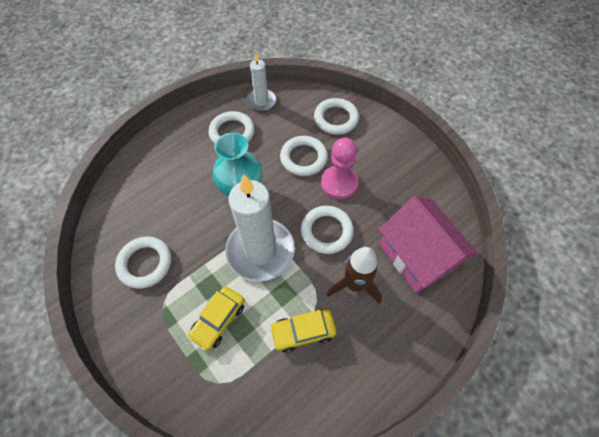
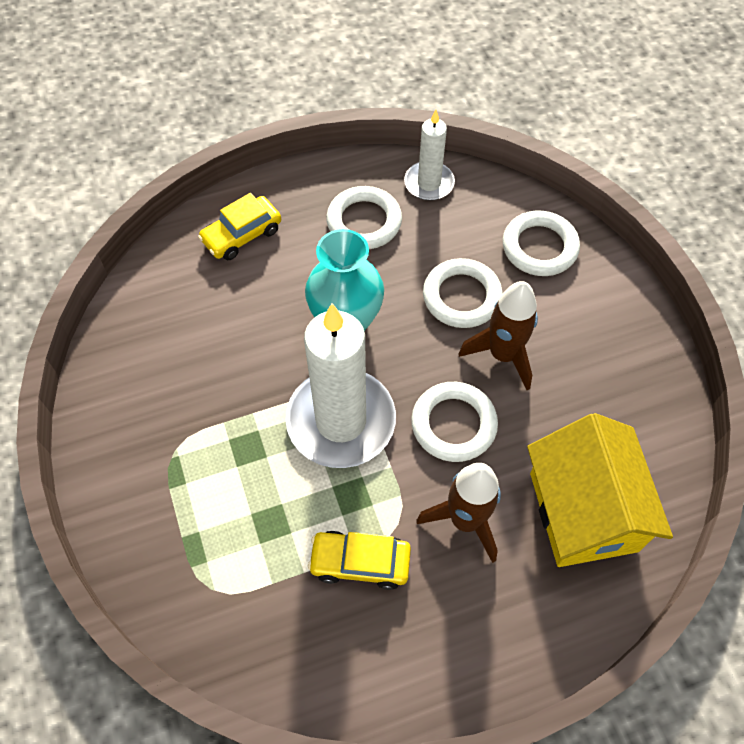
camera: 20 degrees right, 0 degrees up
(145, 263) = (169, 384): white ring -> none
(218, 320) = (244, 501): yellow car -> yellow car (242, 235)
(339, 183) = (503, 355): pink pawn -> brown rocket
(417, 256) = (583, 511): pink house -> yellow house

